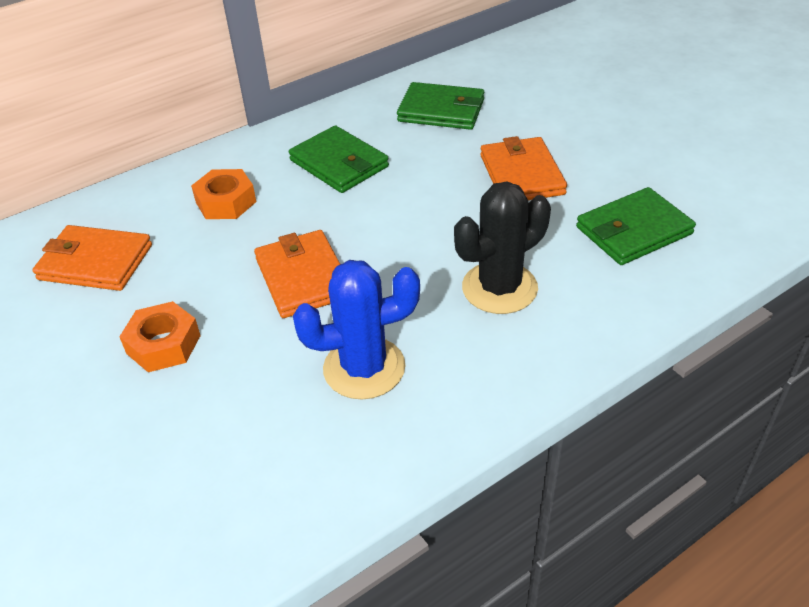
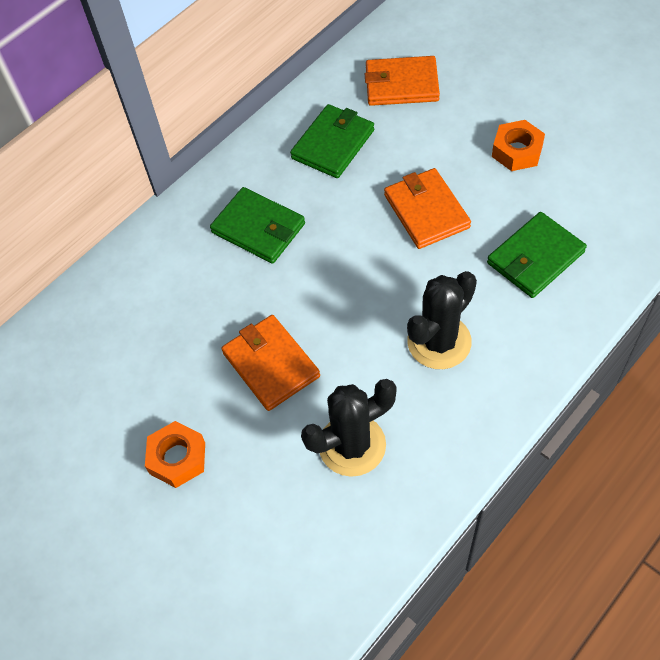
camera: 10 degrees left, 15 degrees up
(95, 262) = (79, 385): orange wallet -> orange wallet (401, 84)
(226, 202) = (170, 294): orange nut -> orange nut (517, 151)
(364, 368) = (352, 445): blue cactus -> black cactus
(441, 110) = (333, 144): green wallet -> green wallet turned 60 degrees counterclockwise

